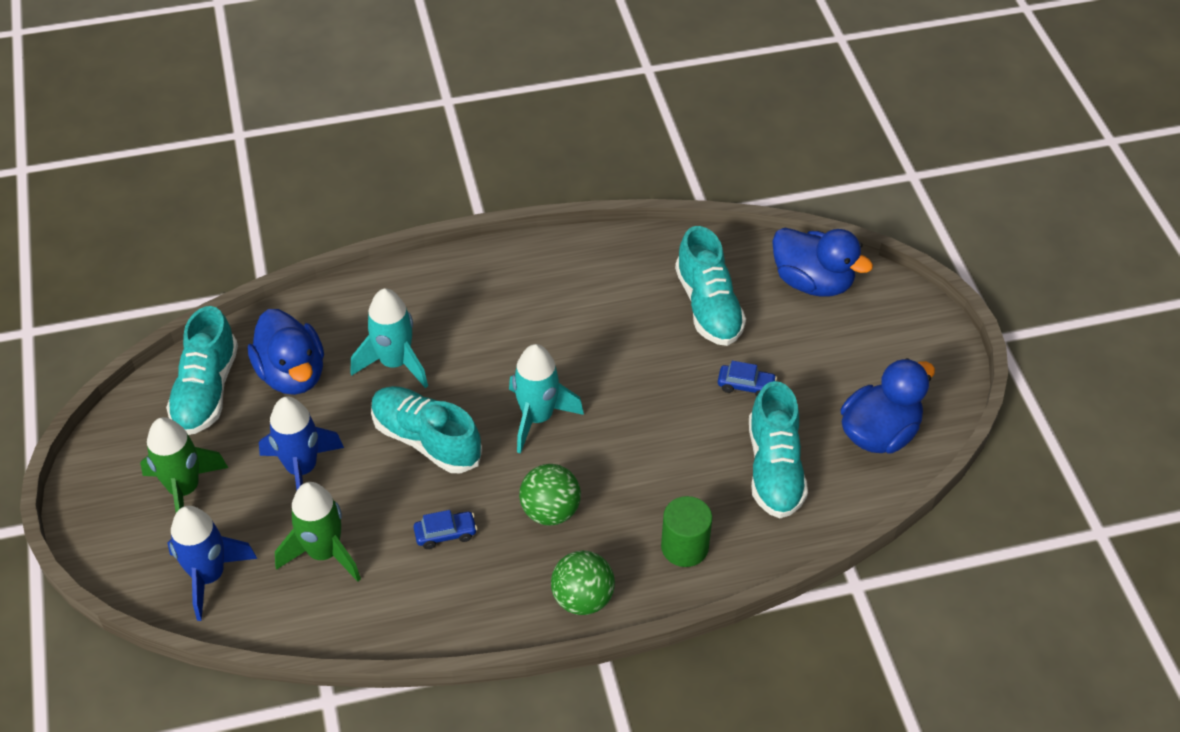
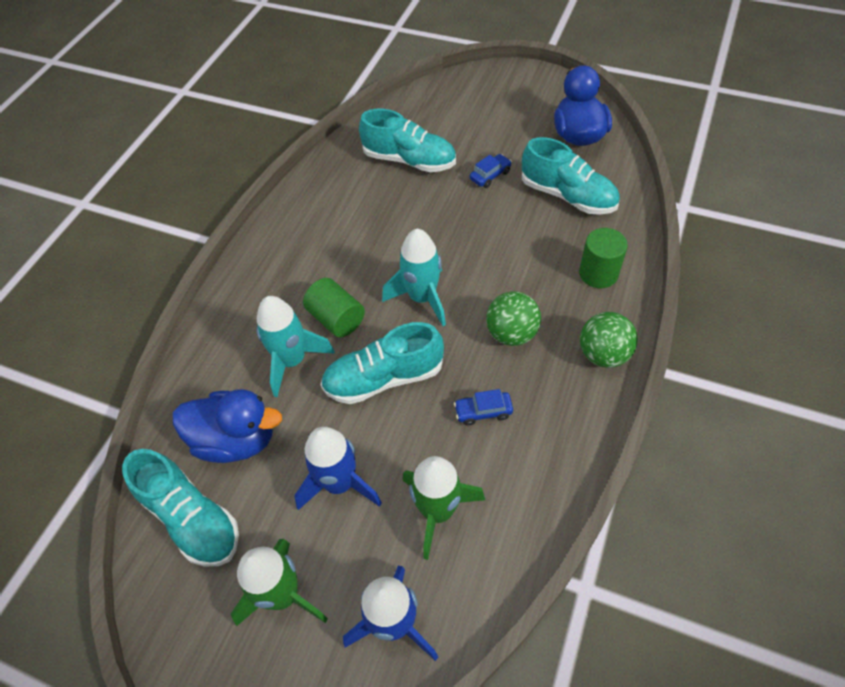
camera: 50 degrees left, 5 degrees up
(445, 534) = (483, 411): blue car -> blue car turned 120 degrees counterclockwise
(463, 367) = (336, 319): none -> green cylinder
(812, 282) = (436, 105): blue duck -> none

